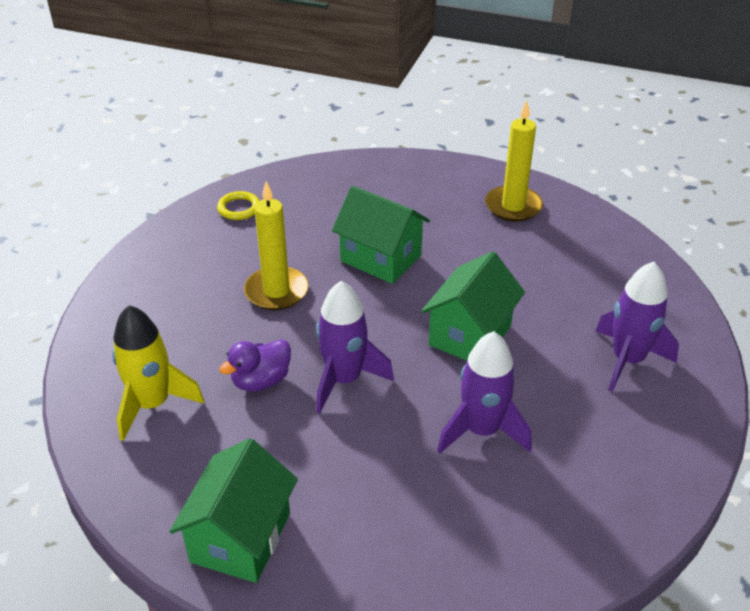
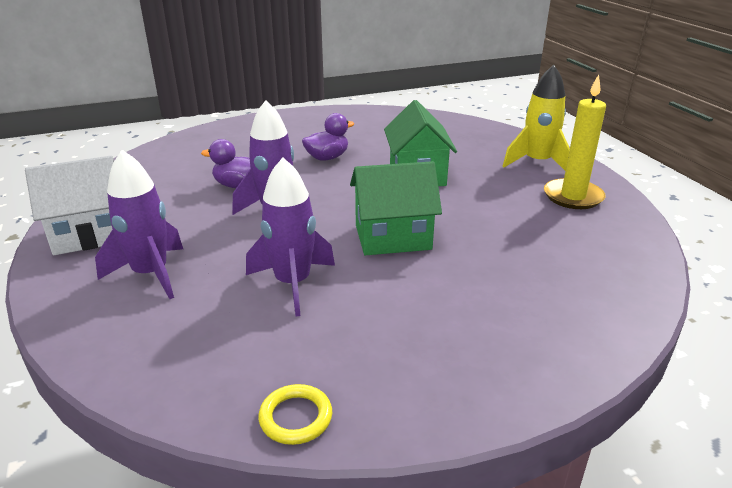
camera: 50 degrees right, 10 degrees down
(153, 404) = (178, 165): yellow rocket -> yellow rocket (537, 163)
(239, 208) = (383, 119): yellow ring -> yellow ring (295, 417)
(240, 537) = (90, 234): green house -> white house
(276, 291) = (327, 158): yellow candle -> purple duck
(627, 360) = (483, 325): purple rocket -> purple rocket (151, 274)

